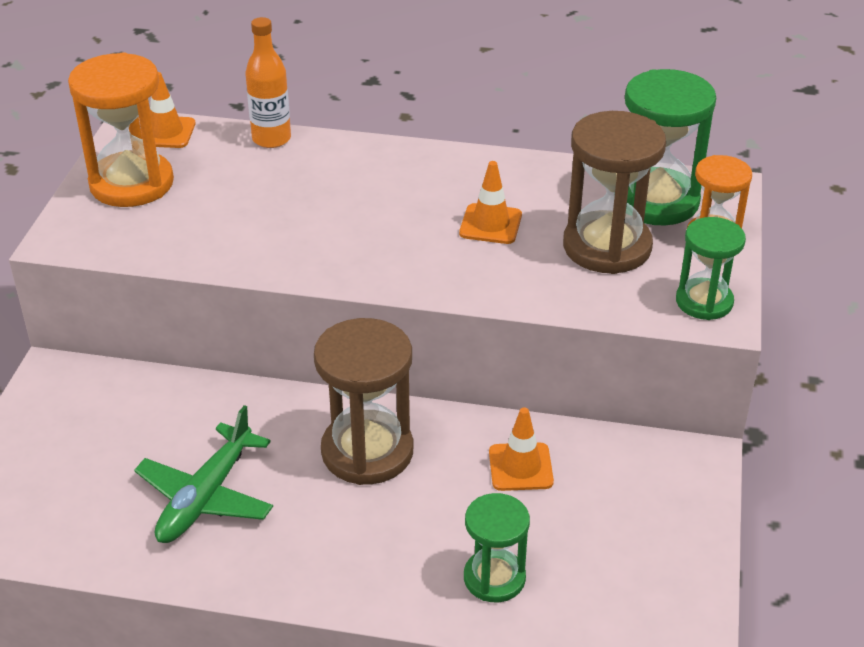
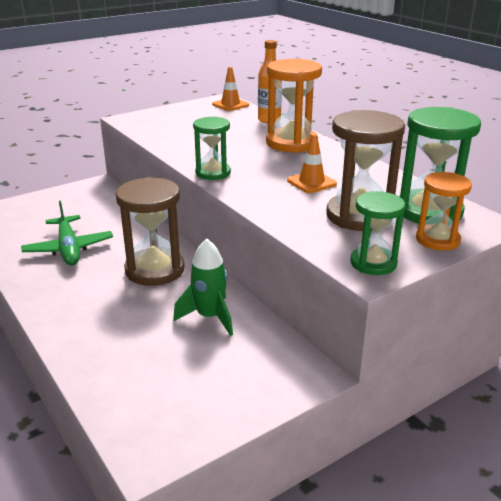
camera: 45 degrees right, 10 degrees down
(131, 183) = (185, 113): orange hourglass -> orange hourglass (291, 143)
(206, 496) = (68, 248): green plane -> green plane turned 90 degrees counterclockwise
(494, 578) = (114, 352): green hourglass -> green hourglass (213, 173)
(520, 467) = (209, 317): orange traffic cone -> green rocket

